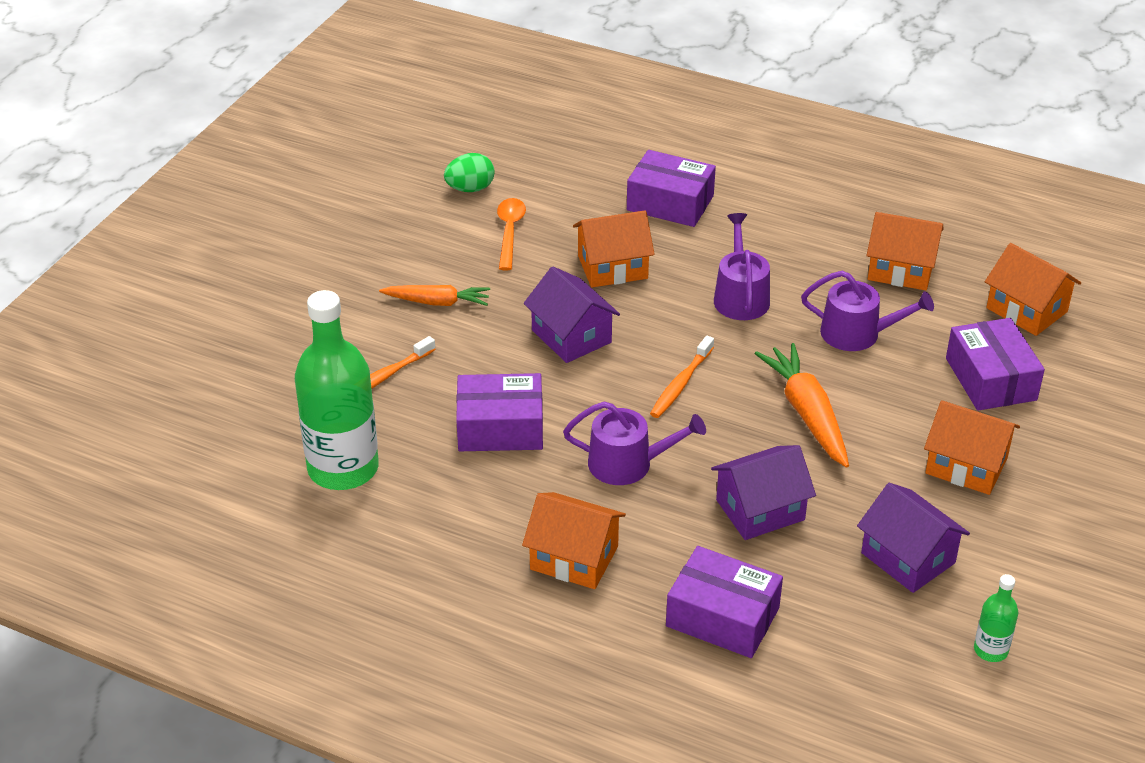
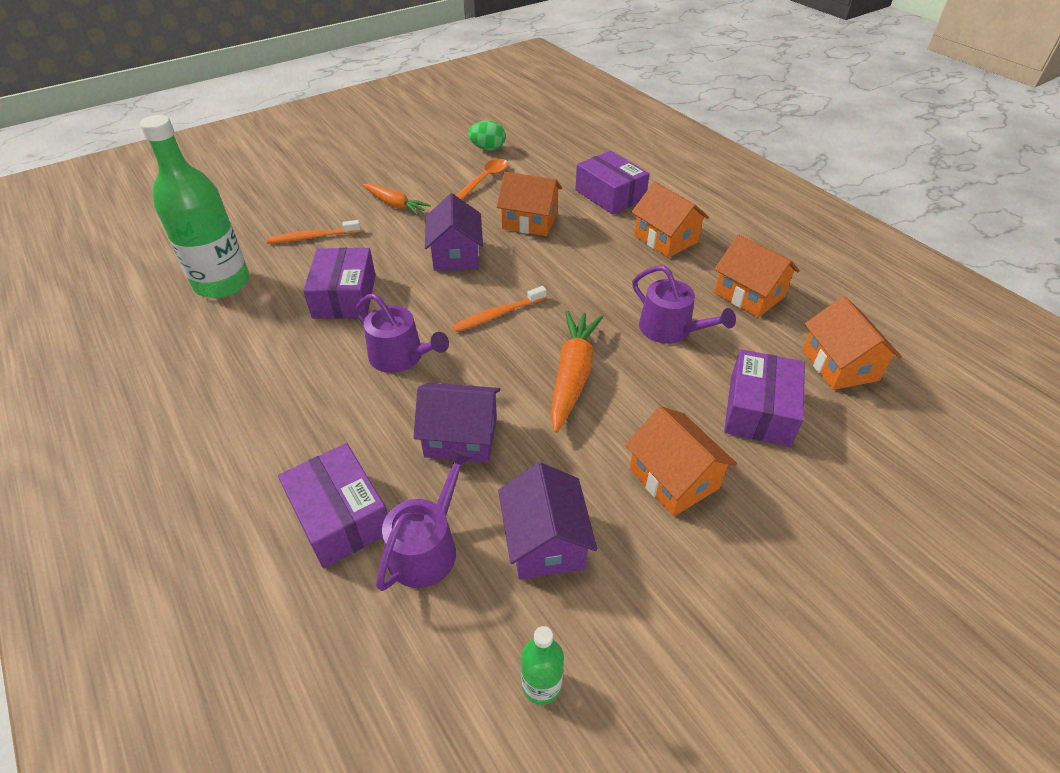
camera: 30 degrees right, 5 degrees up
(500, 428) = (344, 296): purple box -> purple box turned 60 degrees clockwise
(574, 558) = (288, 411): orange house -> orange house (666, 239)
(740, 296) = (602, 270): purple watering can -> purple watering can (427, 547)

